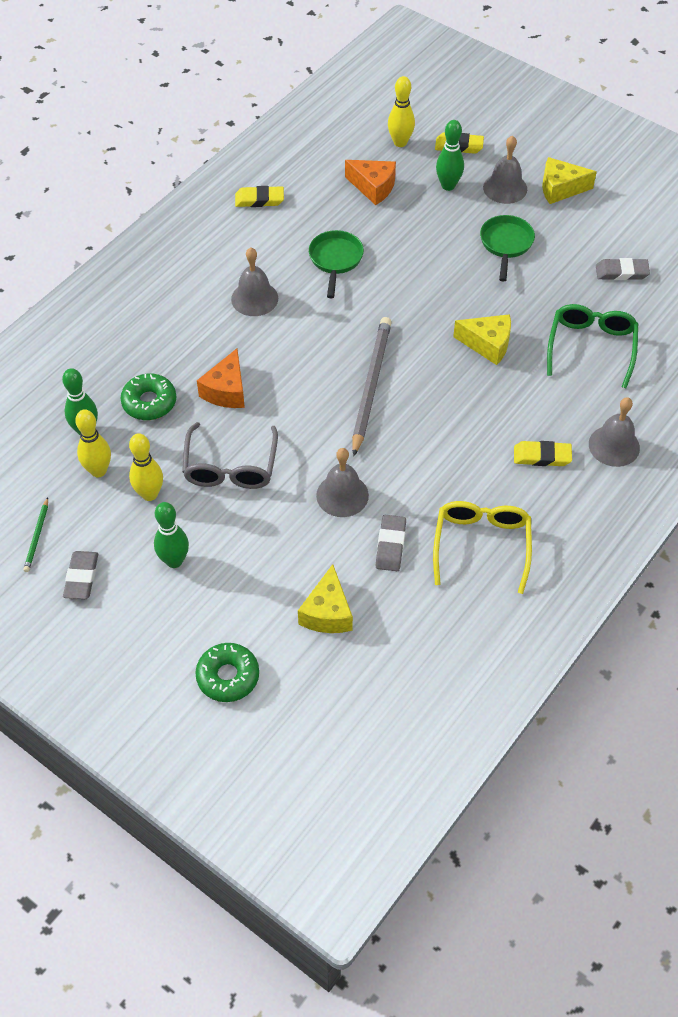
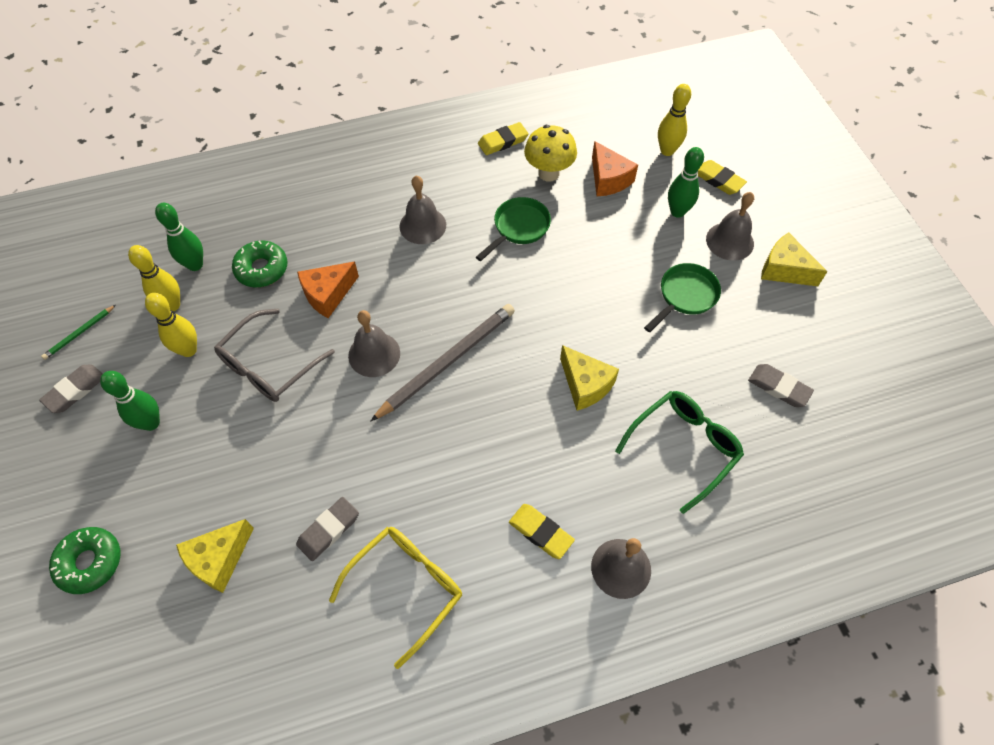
camera: 35 degrees right, 5 degrees up
(259, 200) = (503, 141): yellow eraser -> yellow eraser turned 60 degrees counterclockwise
(321, 206) = (548, 173): none -> yellow mushroom
(342, 495) = (332, 452): grey bell -> grey bell (374, 354)

